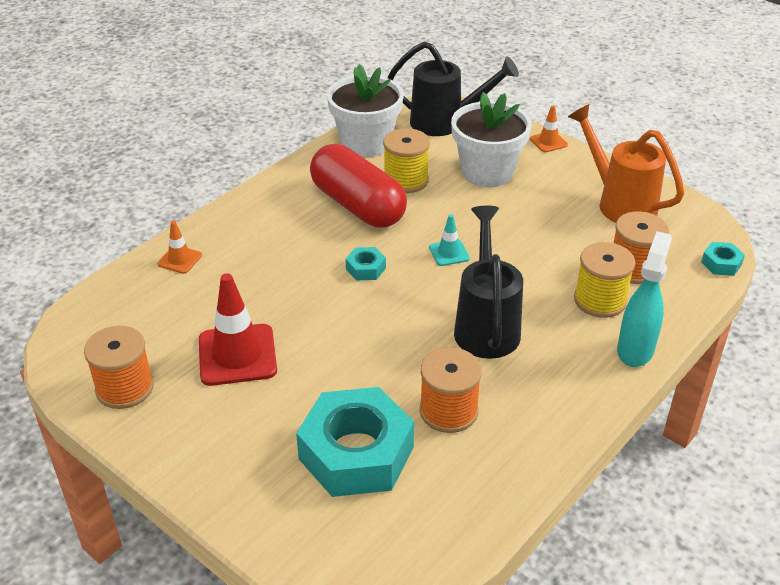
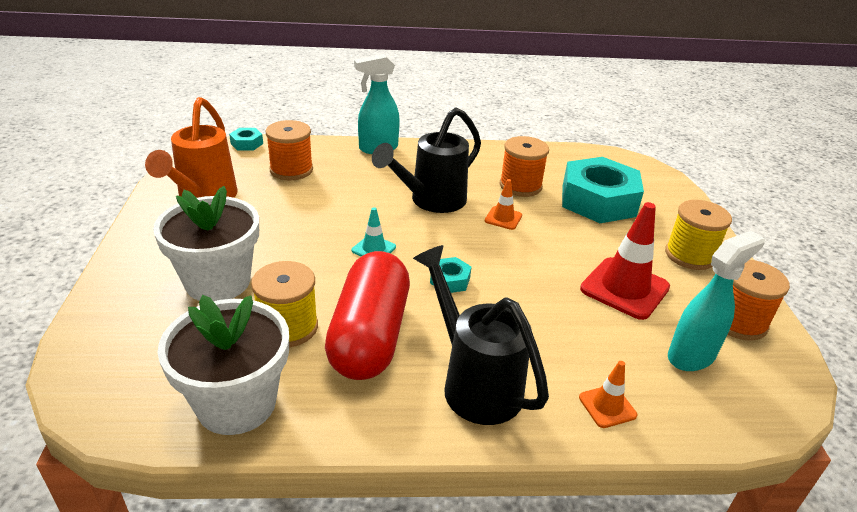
camera: 135 degrees left, 5 degrees down
(146, 329) = (691, 356): none -> turquoise spray bottle
(446, 123) = (124, 359): black watering can -> black watering can (474, 382)
(548, 142) = (116, 268): orange traffic cone -> orange traffic cone (503, 218)
(600, 300) = (345, 171): yellow spool -> yellow spool (689, 255)

